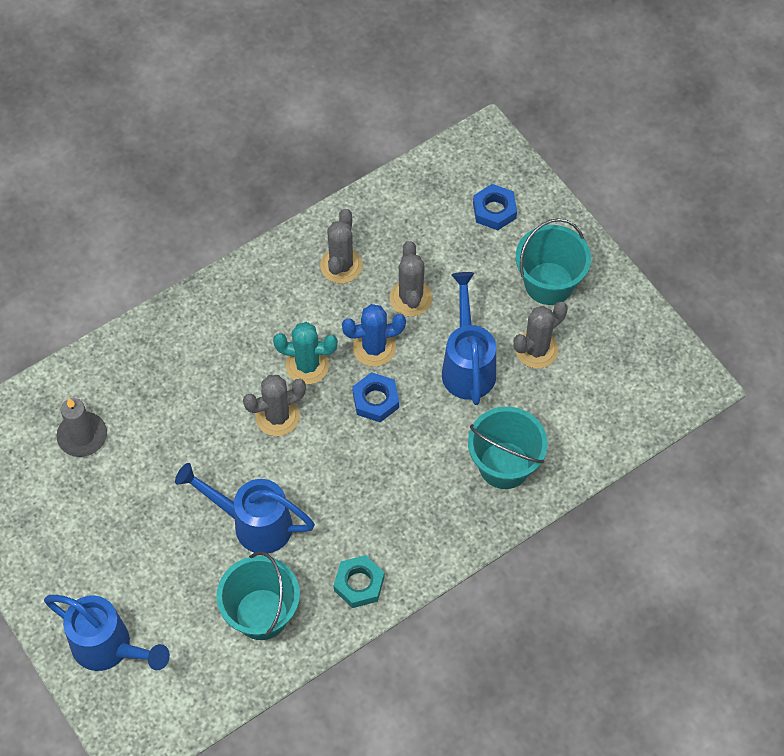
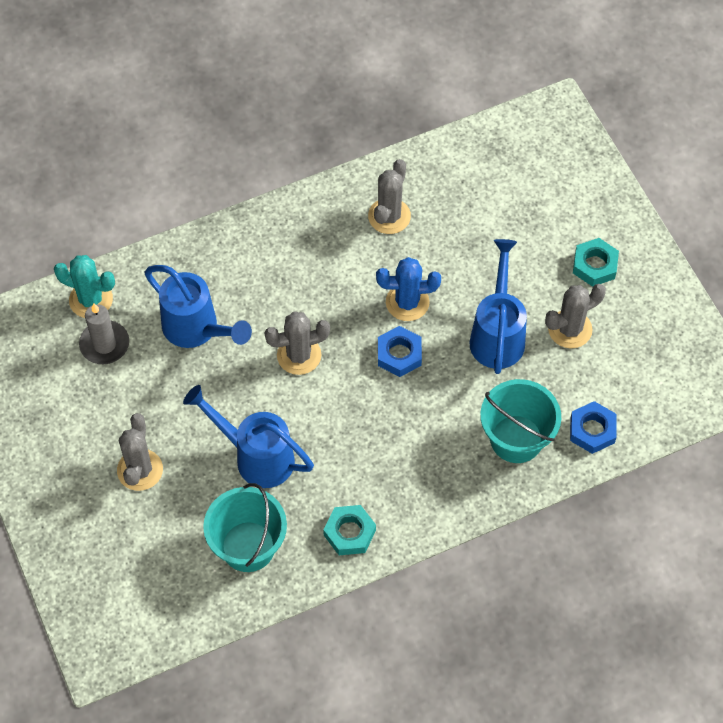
camera: 10 degrees right, 0 degrees up
(110, 648) = (94, 555): blue watering can -> blue watering can (197, 330)
(307, 365) = (337, 309): turquoise cactus -> turquoise cactus (91, 300)
(410, 298) = (452, 259): grey cactus -> grey cactus (140, 470)
(494, 210) = (553, 184): blue nut -> blue nut (592, 430)
(549, 283) = (594, 265): turquoise bucket -> turquoise nut

